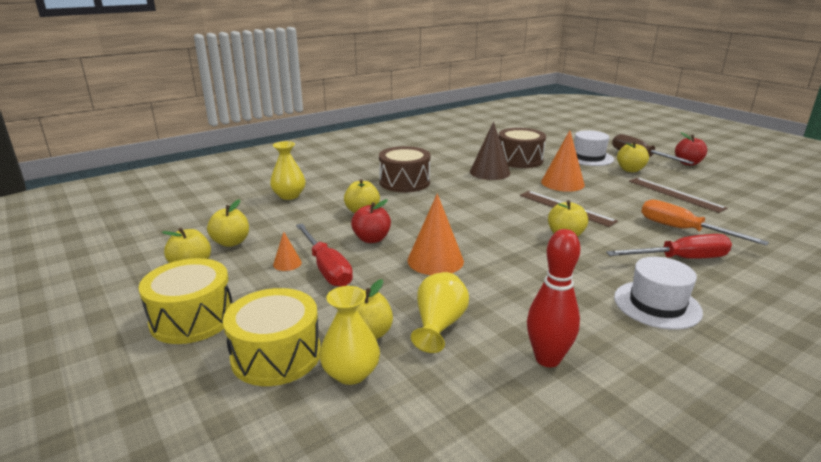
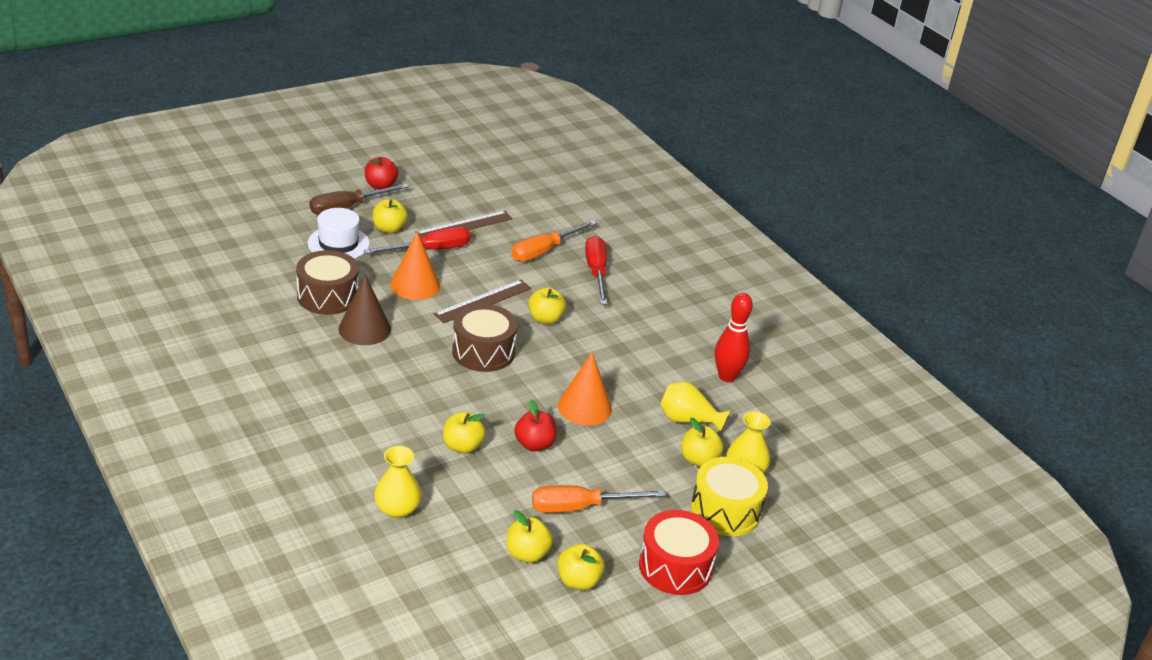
camera: 90 degrees left, 10 degrees up
(192, 318) = (675, 566): yellow drum -> red drum
(287, 263) = (580, 507): orange cone -> orange screwdriver
(326, 268) = (593, 479): red screwdriver -> red screwdriver (430, 250)
(404, 182) = (378, 403): brown drum -> brown drum (483, 352)
(657, 304) = (662, 308): white hat -> none

